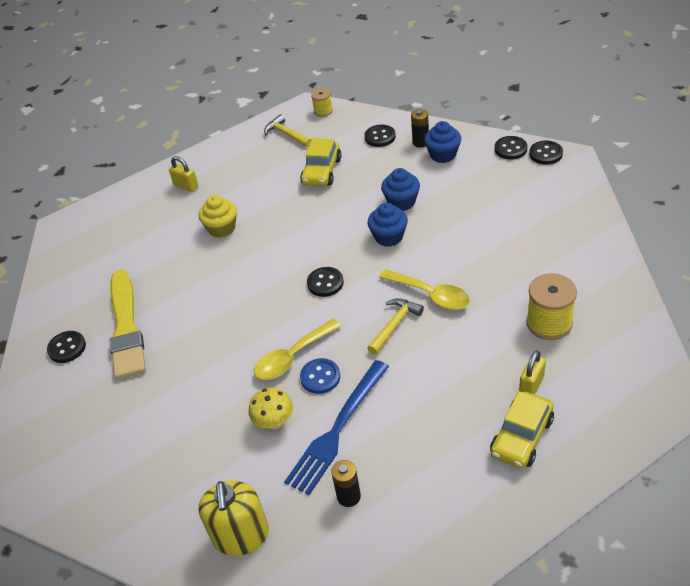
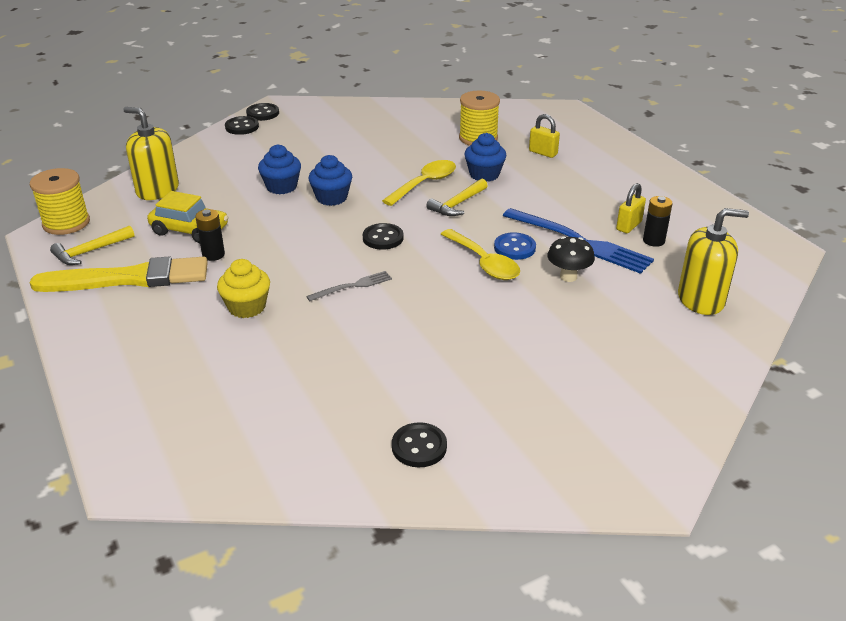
camera: 90 degrees left, 10 degrees down
(126, 328) = (399, 388): yellow brush -> yellow brush (129, 278)
(186, 186) = (132, 338): yellow padlock -> yellow padlock (628, 226)
(251, 278) = (352, 286): none -> grey fork
(274, 422) = (568, 277): yellow mushroom -> black mushroom
(323, 111) = (66, 223): yellow spool -> yellow spool, size x1.76
(380, 137) = (157, 190): black button -> yellow soap dispenser
(395, 325) = (457, 204): yellow hammer -> yellow hammer turned 90 degrees counterclockwise
(420, 142) = (190, 168): black battery -> black battery (213, 255)
(443, 155) = (222, 159): blue cupcake -> blue cupcake (484, 174)
(521, 437) = (594, 162): yellow car -> none

